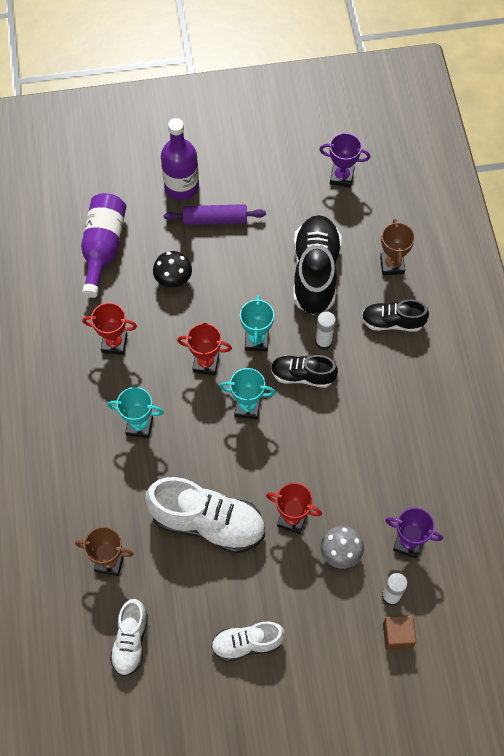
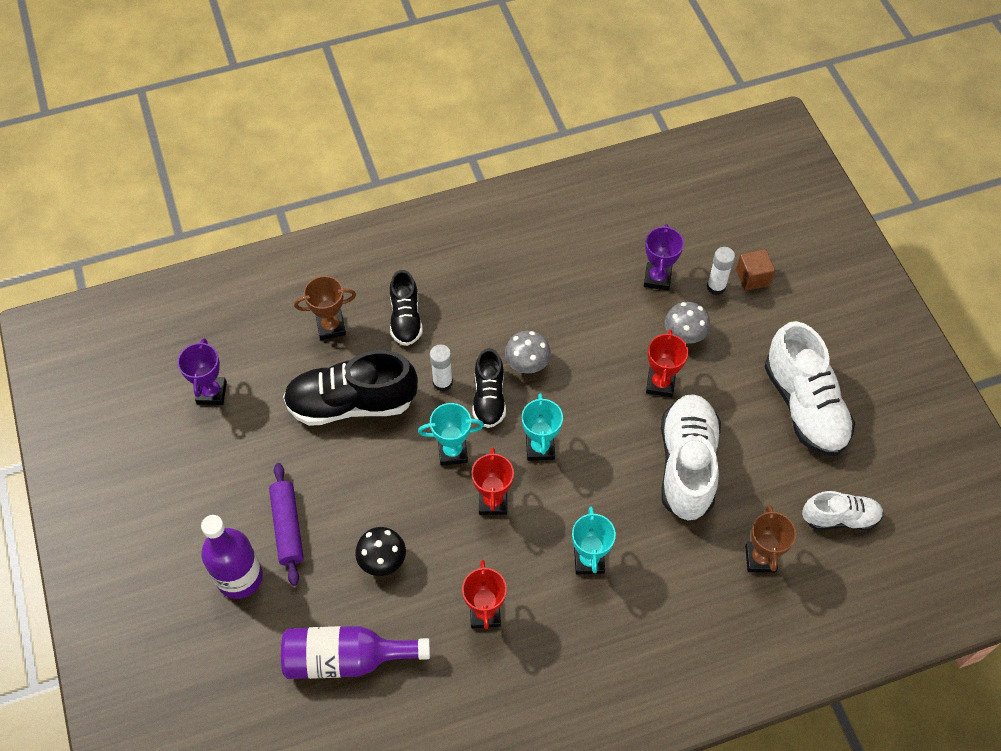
camera: 100 degrees left, 5 degrees down
(247, 643) = (804, 406): white shoe -> white shoe, size x1.73
(331, 411) = (527, 364): none -> grey mushroom

